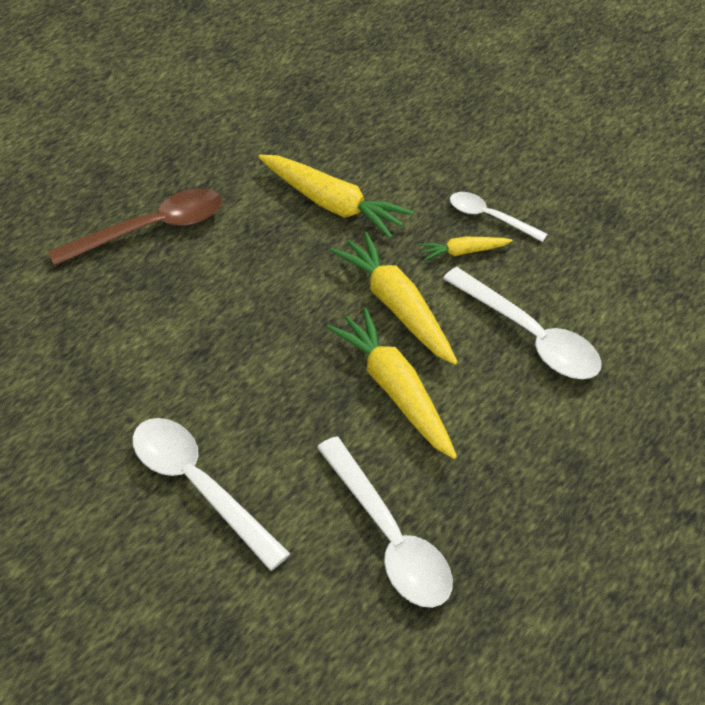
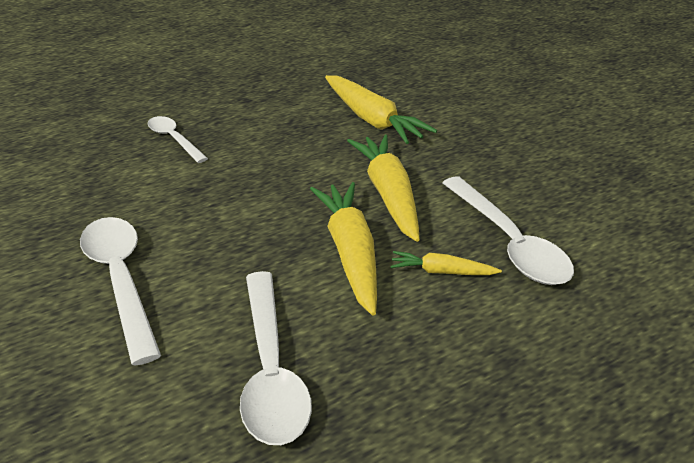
camera: 20 degrees right, 15 degrees down
(151, 229) = (213, 108): brown spoon -> none
(463, 252) = (473, 171): yellow carrot -> yellow carrot (441, 272)
(489, 217) = (510, 153): white spoon -> white spoon (174, 139)

